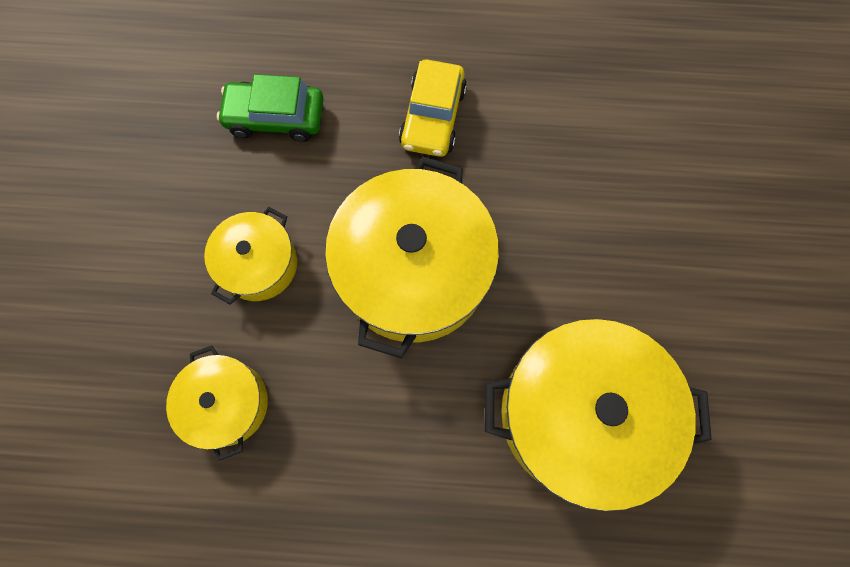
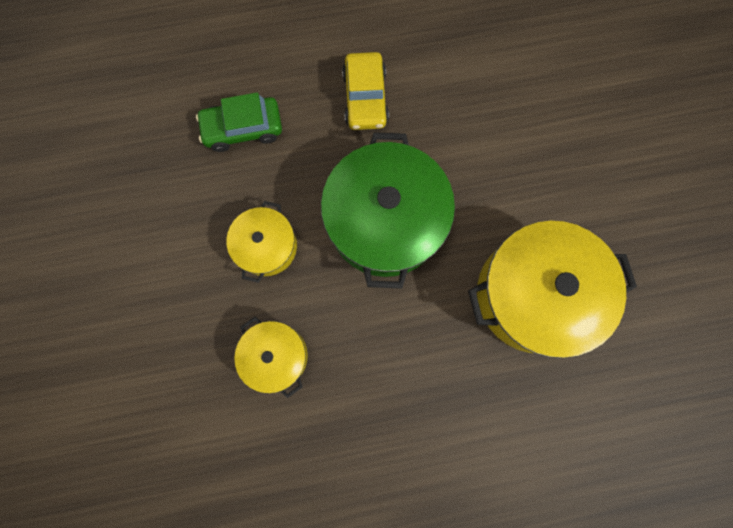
camera: 15 degrees left, 5 degrees up
(413, 271) = (385, 221): yellow pot -> green pot

